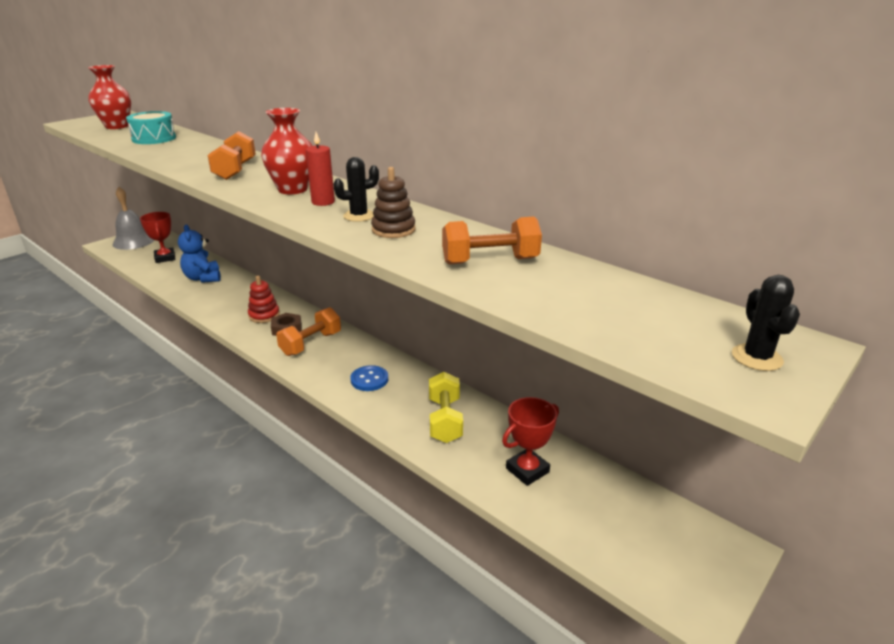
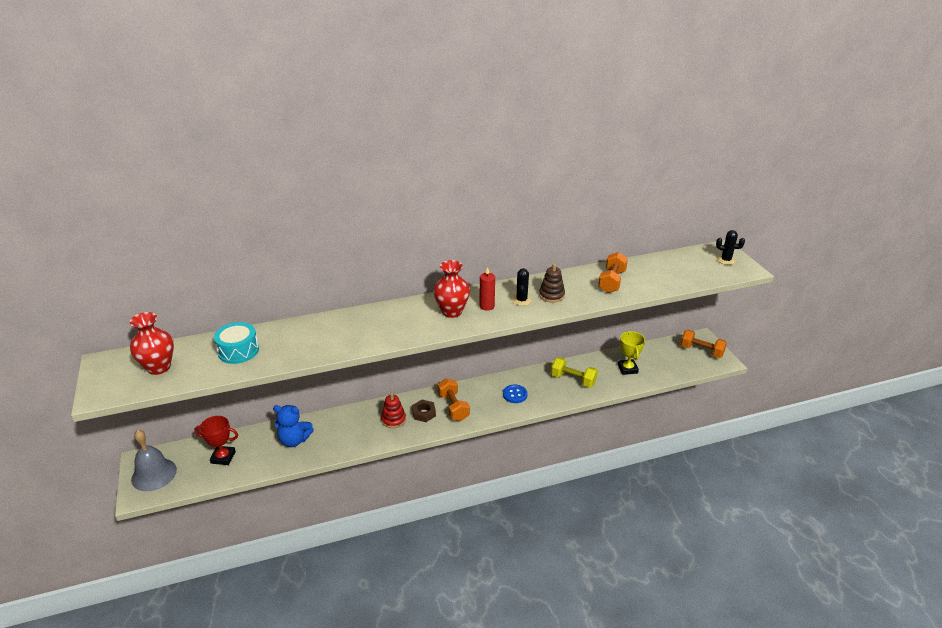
camera: 60 degrees left, 5 degrees up
(235, 170) = (384, 326): orange dumbbell -> orange dumbbell (701, 351)
(527, 470) = (627, 369): red trophy -> yellow trophy

